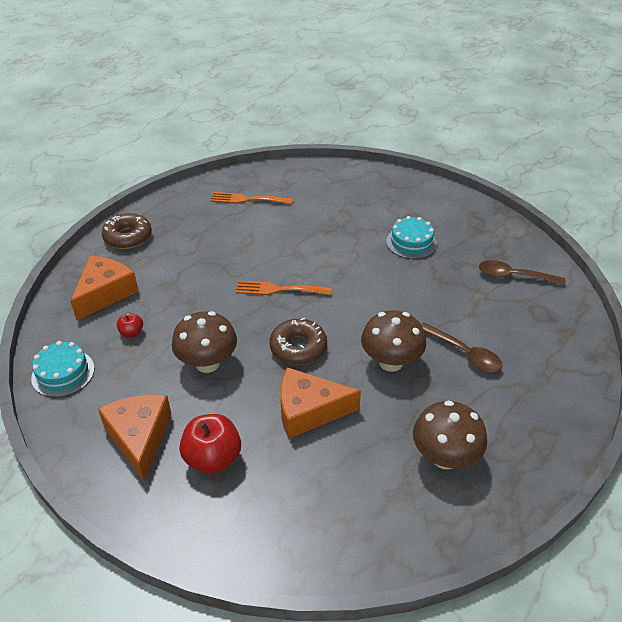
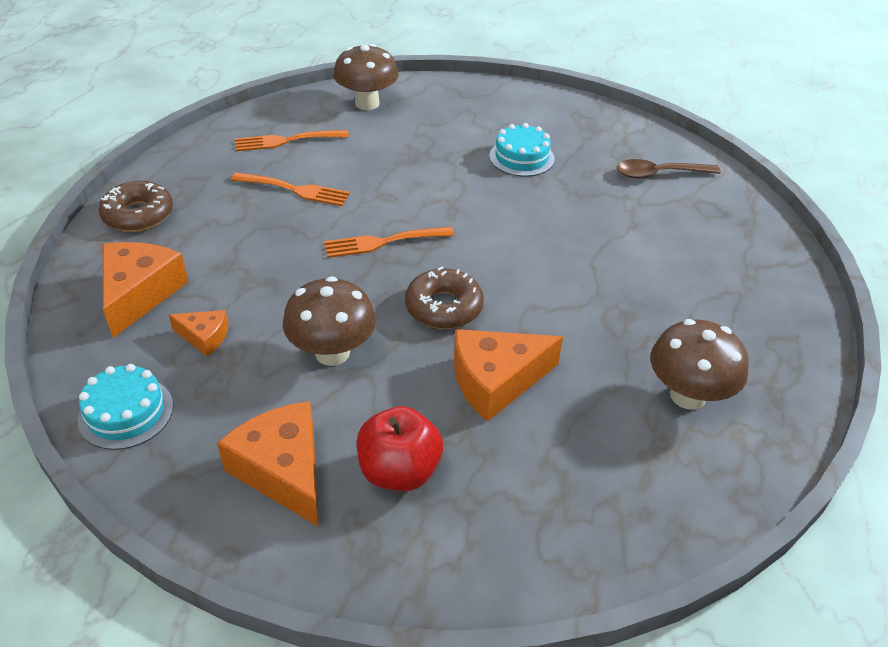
camera: 20 degrees left, 0 degrees up
(132, 333) = (204, 337): red apple -> orange cheese
(237, 238) = (295, 190): none -> orange fork
(391, 362) = (568, 300): brown mushroom -> brown mushroom (367, 103)
(464, 353) = (648, 271): brown spoon -> none

